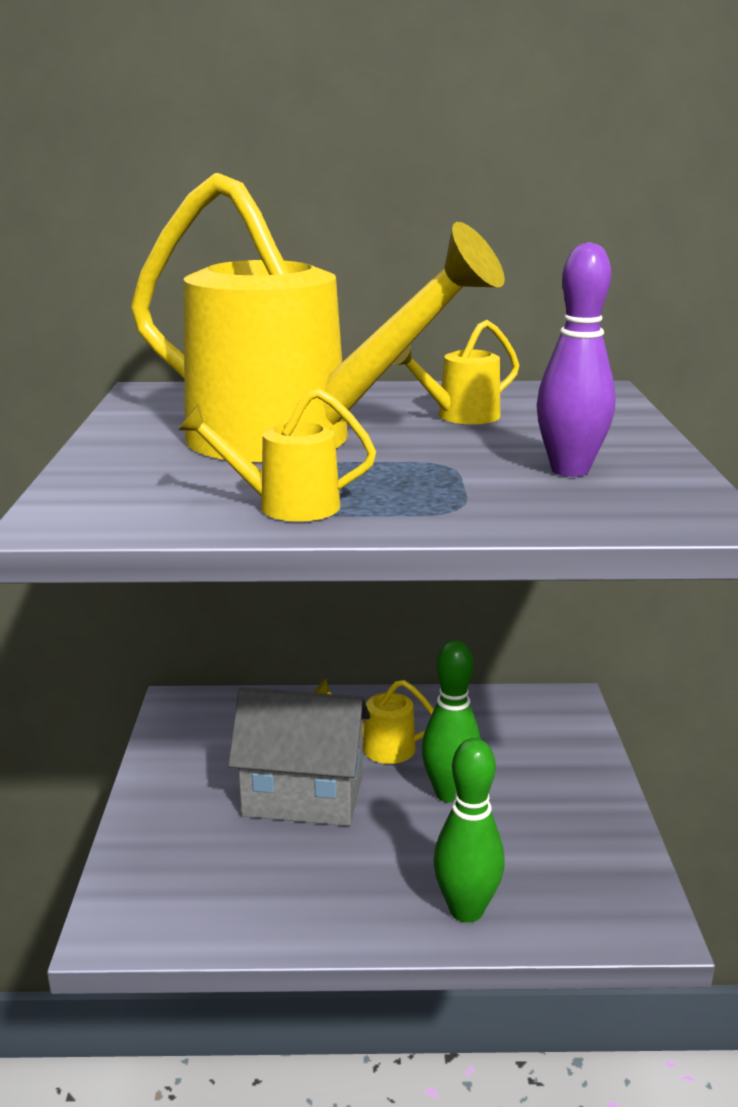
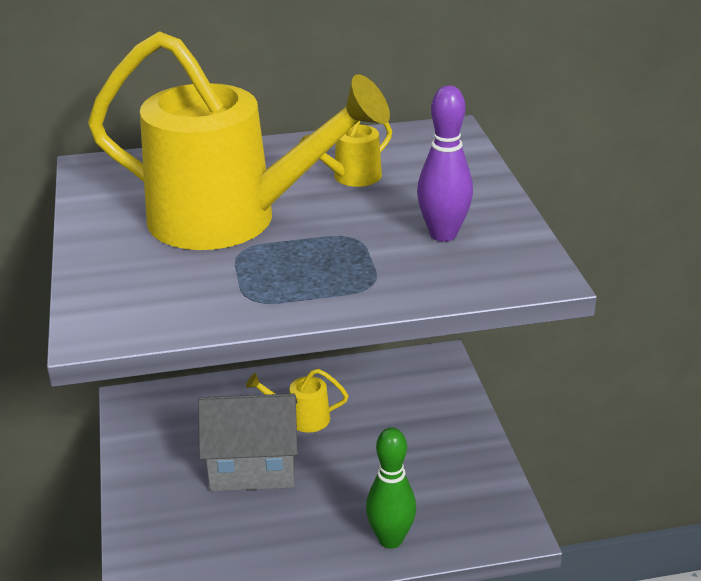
camera: 10 degrees left, 10 degrees up
(286, 506) = (252, 296): yellow watering can -> none
(449, 793) = (363, 450): green bowling pin -> none

